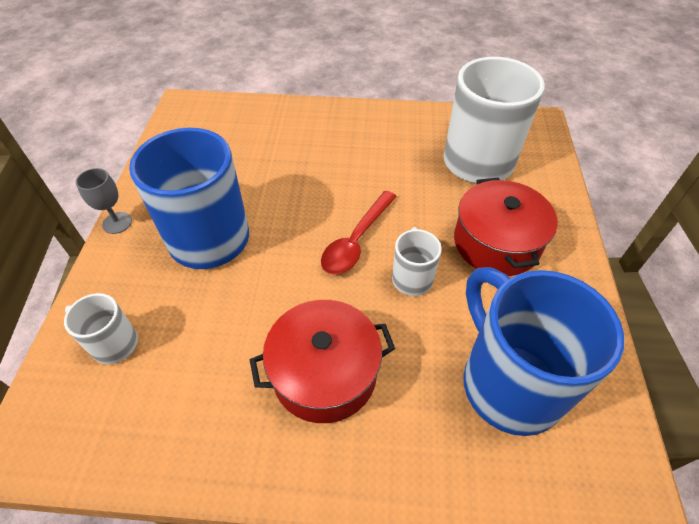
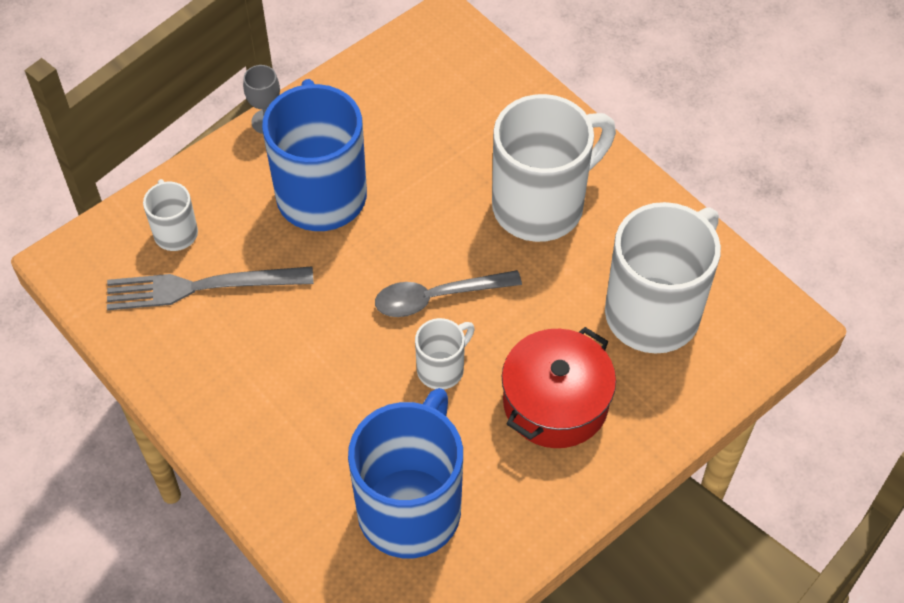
camera: 45 degrees right, 5 degrees up
(178, 365) = (201, 287): none -> grey fork
(324, 373) = (291, 381): red pot -> none
(352, 152) = (541, 205): none -> white mug
(356, 240) = (437, 297): red spoon -> grey spoon

